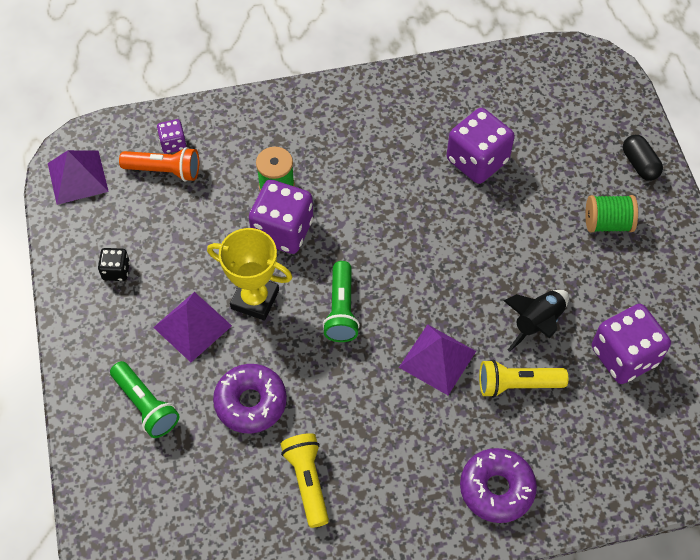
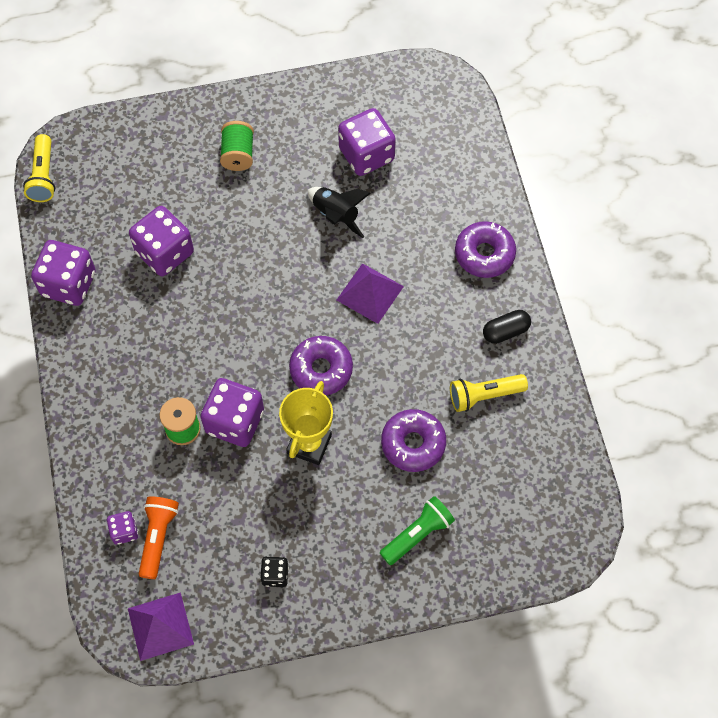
camera: 90 degrees left, 5 degrees up
(192, 326) = (337, 498): purple pyramid -> none
(341, 310) = (321, 369): green flashlight -> purple donut
(436, 82) = (69, 284): none -> purple dice
(517, 384) = (393, 234): yellow flashlight -> yellow flashlight (43, 176)
(639, 164) = (177, 124): black capsule -> black capsule (505, 331)

